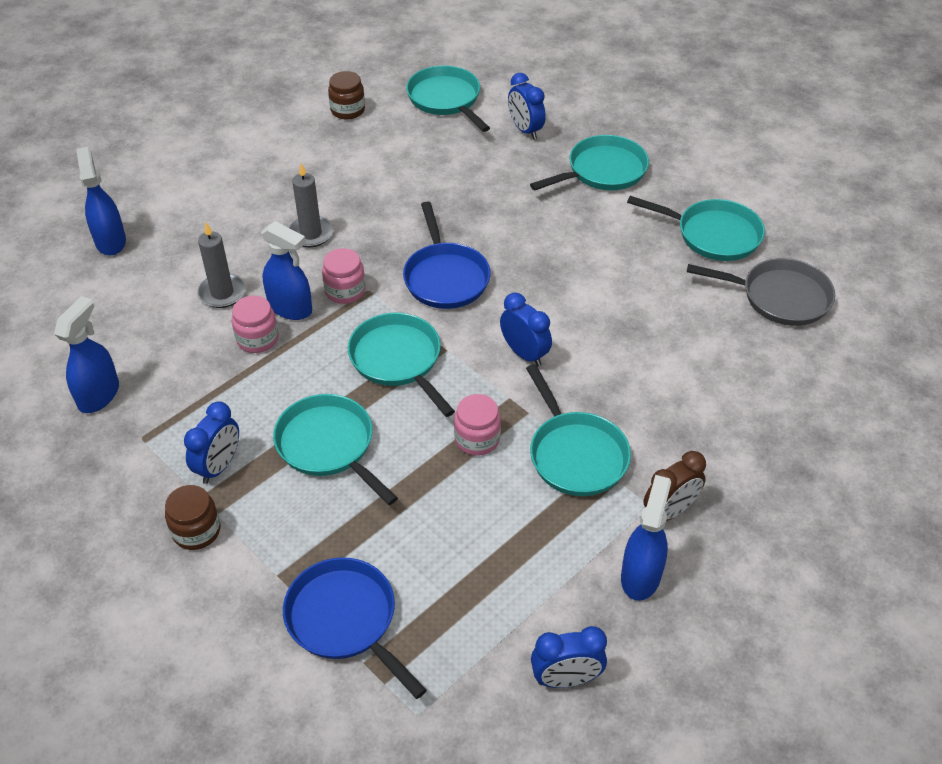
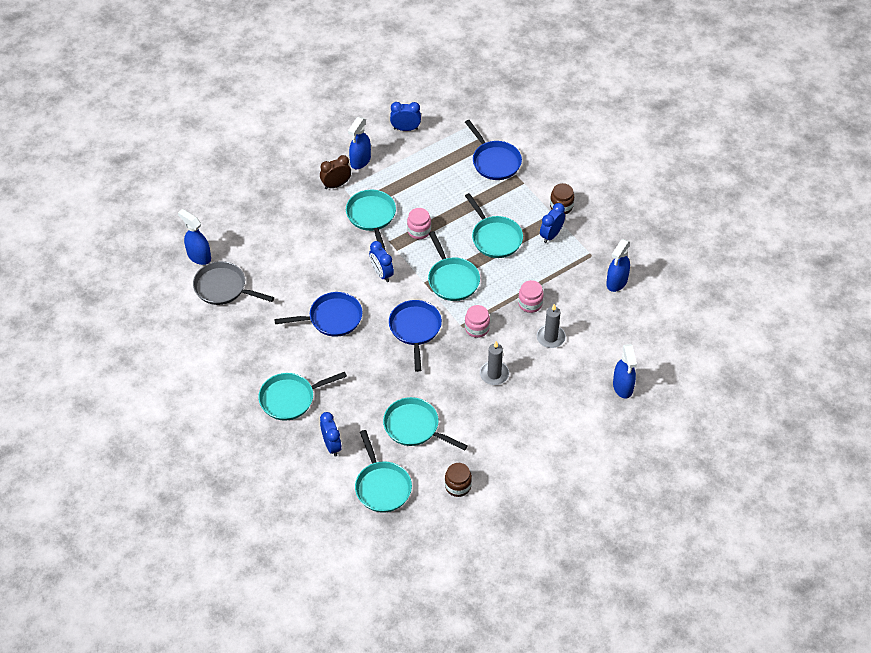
camera: 170 degrees left, 5 degrees up
(290, 308) = (510, 321): blue spray bottle -> blue spray bottle (199, 256)
(584, 276) = (331, 318): none -> blue pan
(713, 234) = (241, 336): turquoise pan -> turquoise pan (414, 427)

